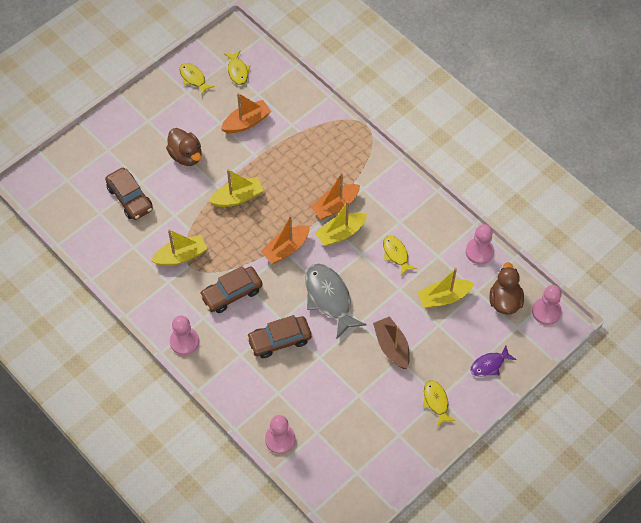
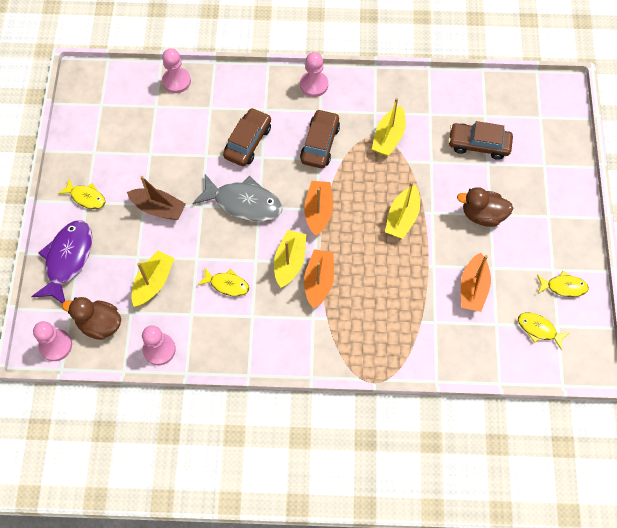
camera: 135 degrees right, 5 degrees up
(489, 365) = (68, 260): purple fish -> purple fish, size x1.80
(504, 301) = (100, 324): brown duck -> brown duck turned 150 degrees clockwise

